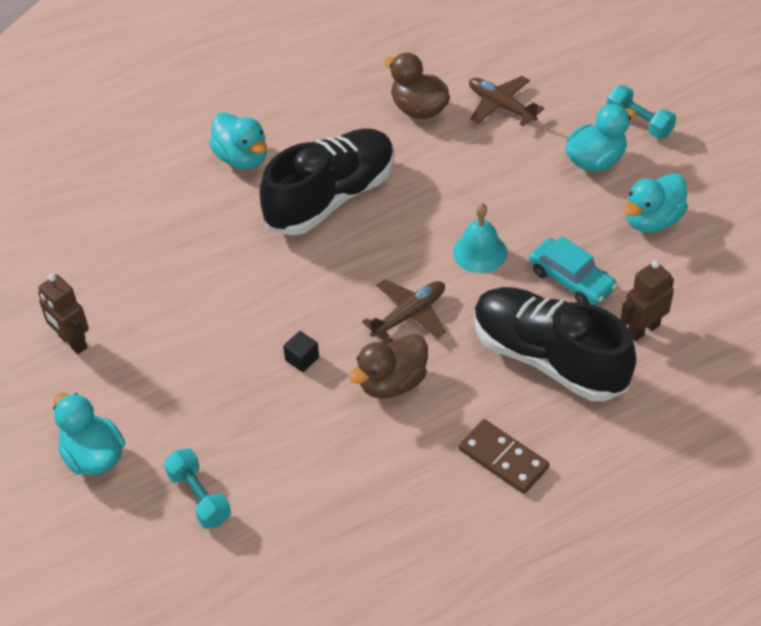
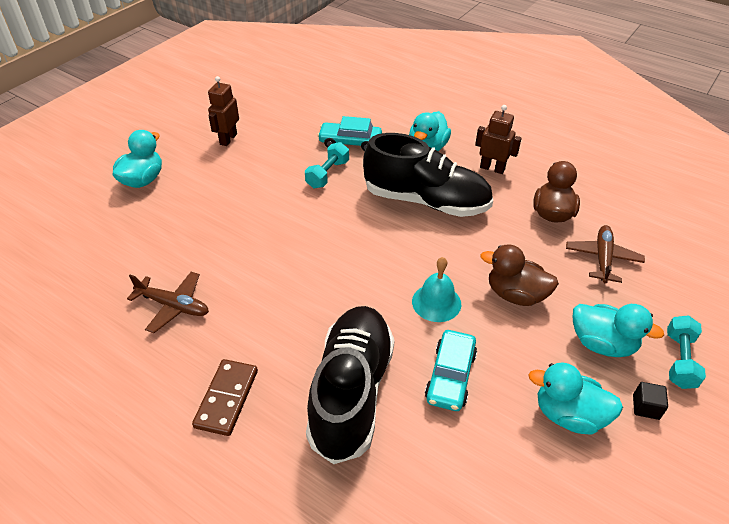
camera: 60 degrees right, 5 degrees down
(175, 222) = (350, 142): none -> turquoise car
(199, 497) = (126, 237): turquoise dumbbell -> turquoise dumbbell (327, 174)
(302, 359) = (268, 241): black cube -> black cube (646, 407)
(392, 383) = (271, 298): brown duck -> brown duck (515, 295)
(409, 315) = (344, 283): brown plane -> brown plane (174, 306)
(643, 329) = (429, 456): brown robot -> brown robot (492, 168)

